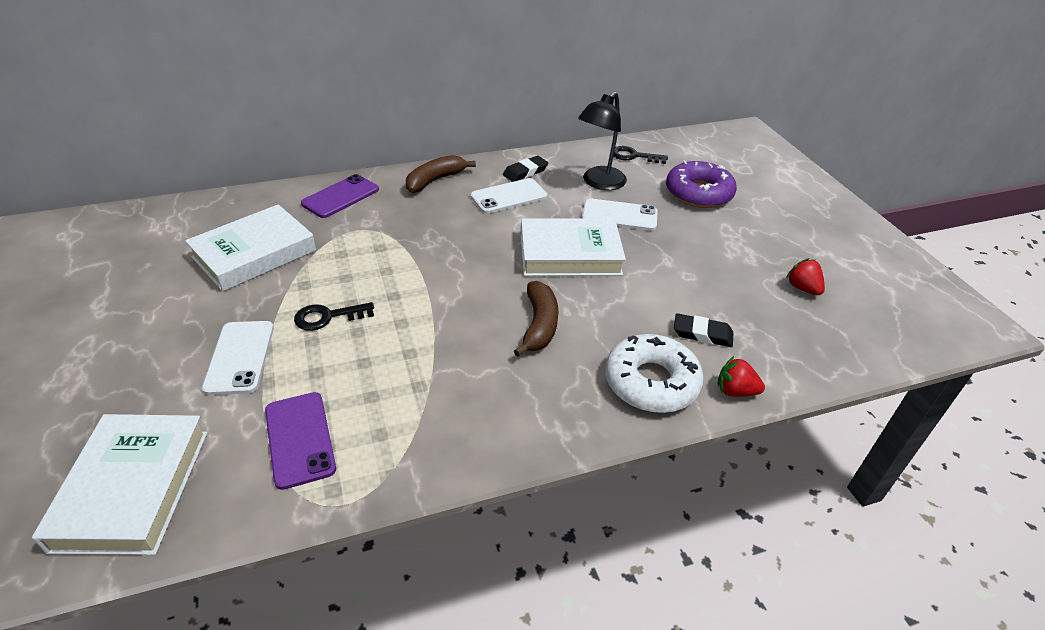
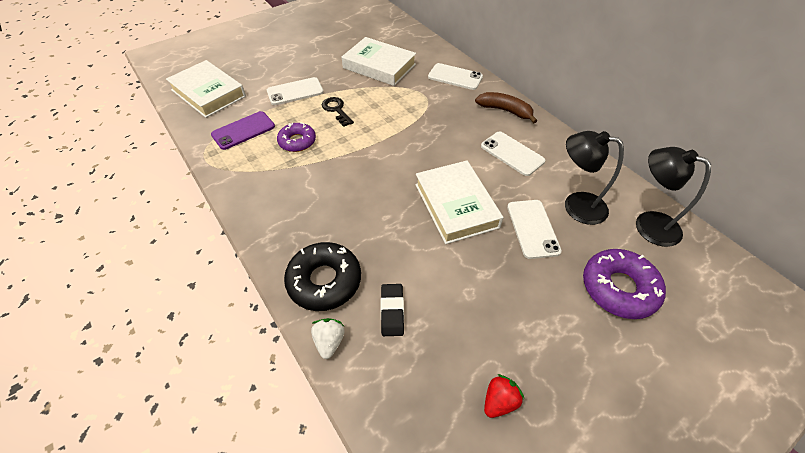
camera: 75 degrees right, 10 degrees up
(133, 488) = (208, 93): white book -> white book turned 60 degrees clockwise
(340, 196) = (455, 77): purple phone -> white phone
(374, 372) = (297, 141): none -> purple donut
(525, 172) = (555, 155): black eraser -> none
(539, 325) = (364, 205): brown banana -> none
(634, 156) = (648, 224): black key -> black lamp
(651, 382) = (324, 281): white donut -> black donut
(735, 391) = (329, 342): red strawberry -> white strawberry

